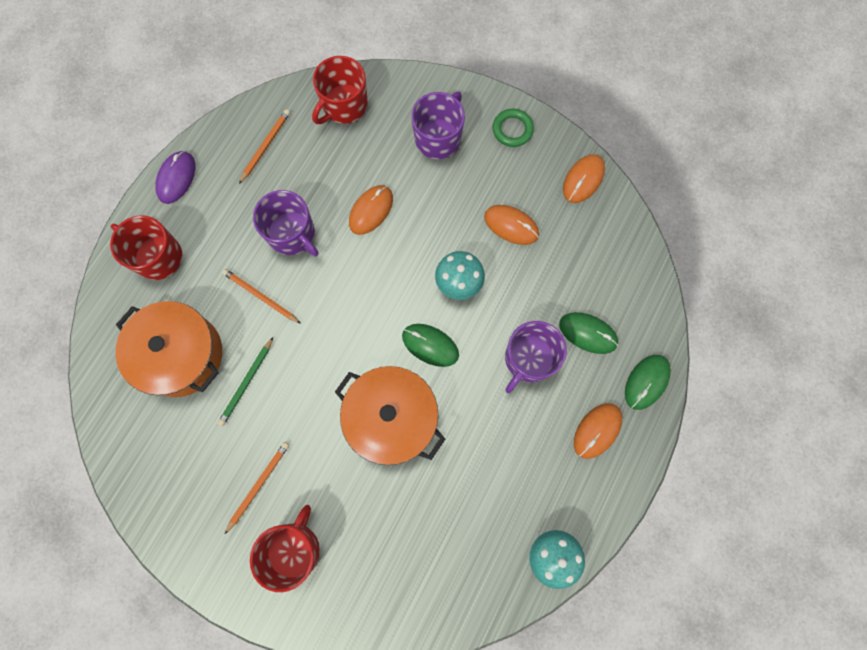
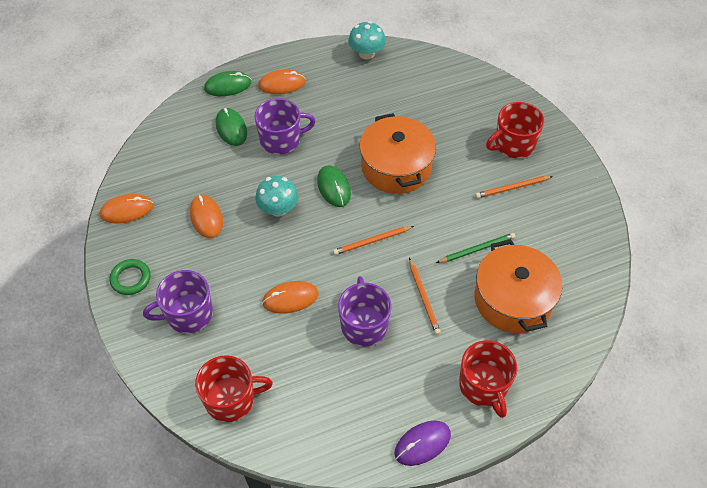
camera: 140 degrees left, 20 degrees down
(265, 146) = (325, 414): orange pencil -> orange pencil (372, 241)

